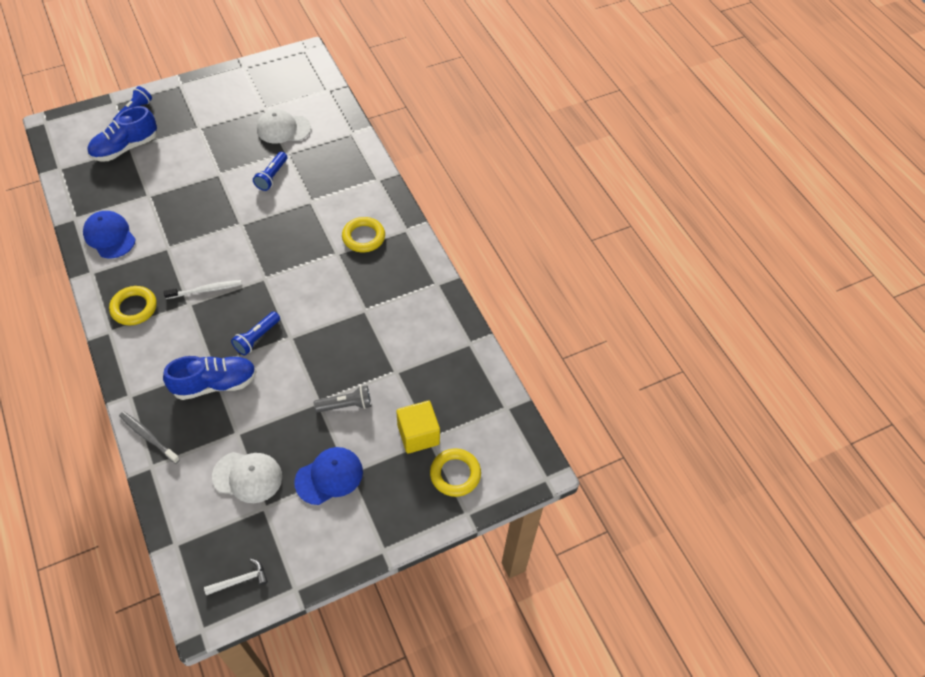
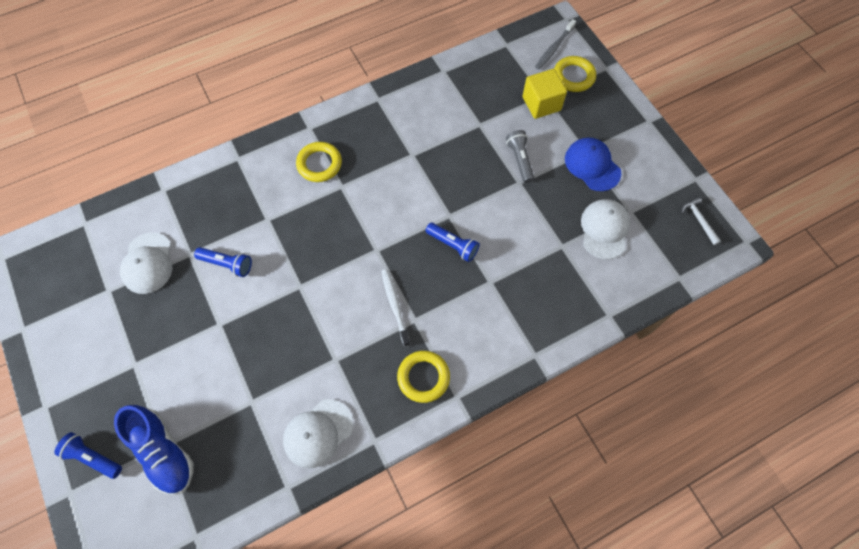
camera: 90 degrees left, 10 degrees up
(109, 236) = (318, 433): blue cap -> white cap
(148, 436) = (578, 325): grey toothbrush -> grey toothbrush (554, 48)
(215, 384) = (511, 275): blue shoe -> none

